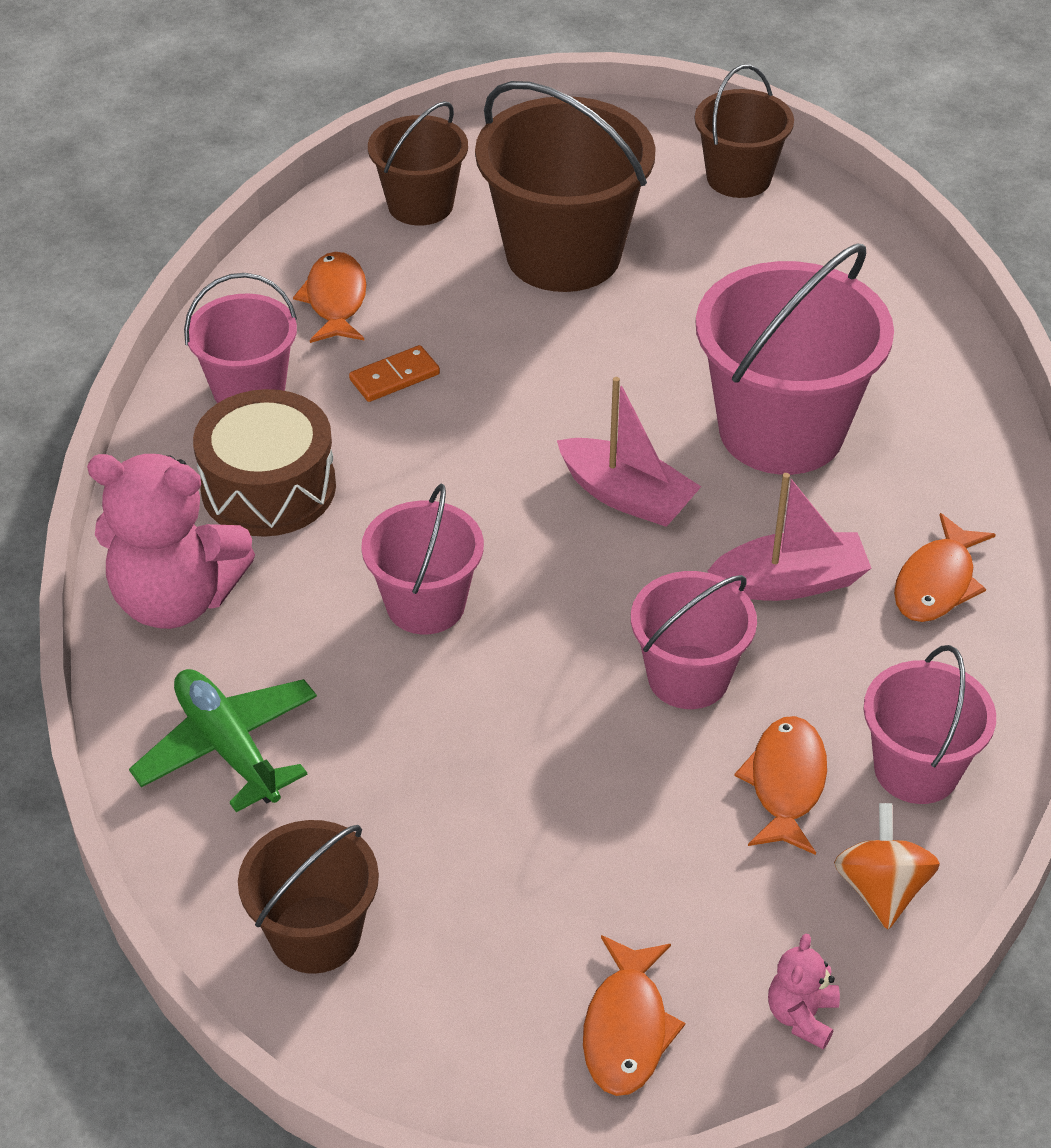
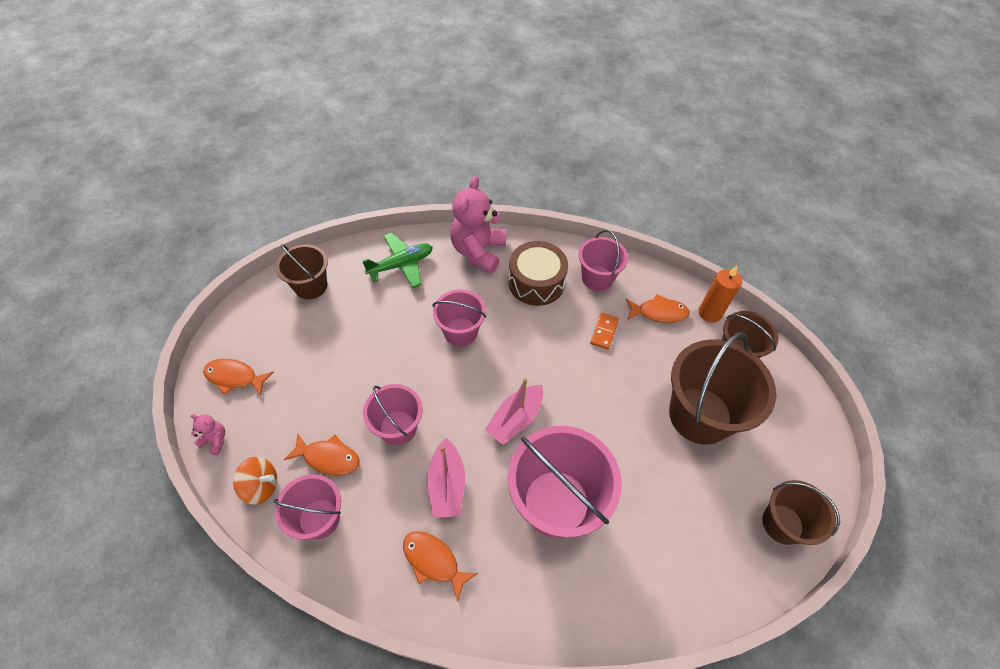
camera: 95 degrees right, 10 degrees up
(329, 233) = (710, 313): none -> orange candle
(394, 377) = (604, 332): orange domino -> orange domino turned 45 degrees clockwise

